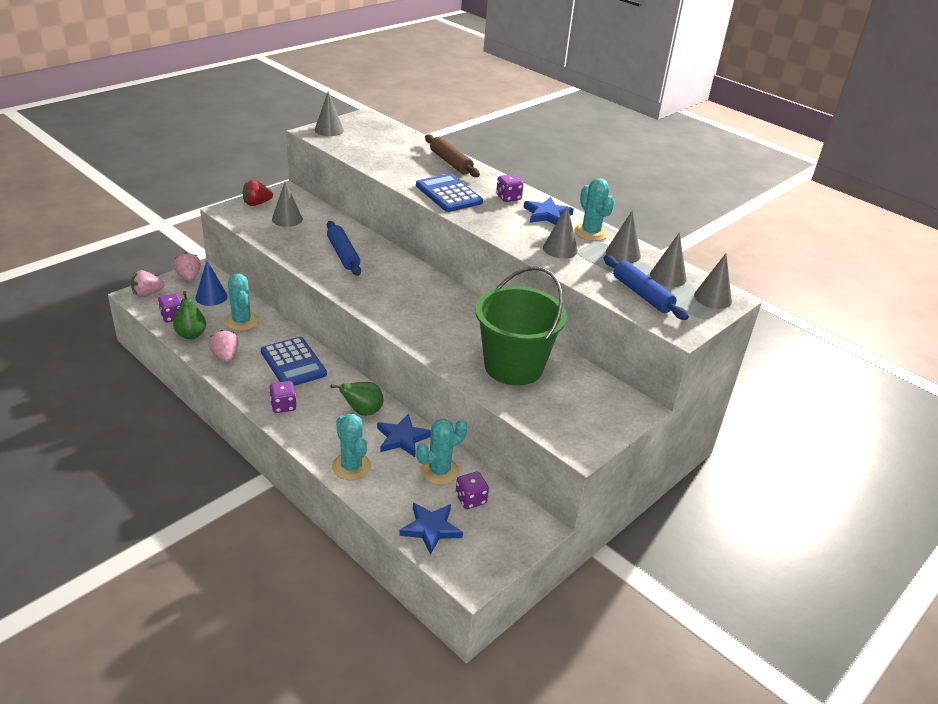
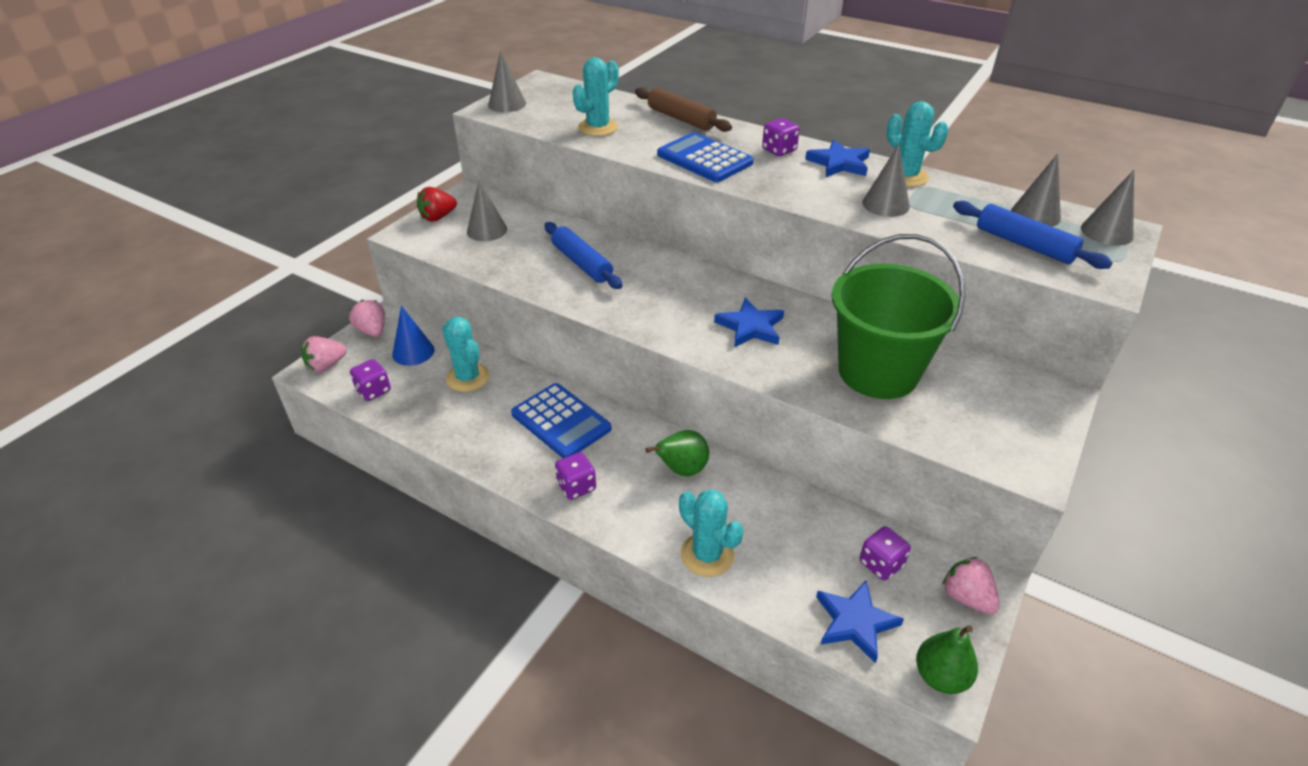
camera: 10 degrees left, 5 degrees up
(191, 335) = (409, 411): green pear -> green pear (940, 676)
(225, 356) = (468, 432): pink strawberry -> pink strawberry (966, 597)
(402, 438) = (750, 496): blue star -> blue star (750, 327)
(439, 471) = (821, 532): turquoise cactus -> turquoise cactus (598, 127)
(623, 254) = (962, 196): grey cone -> none

